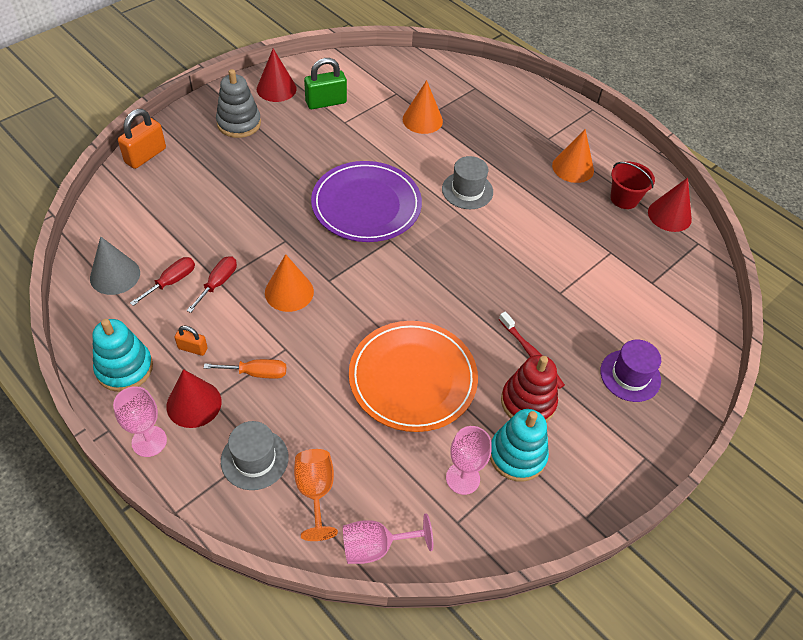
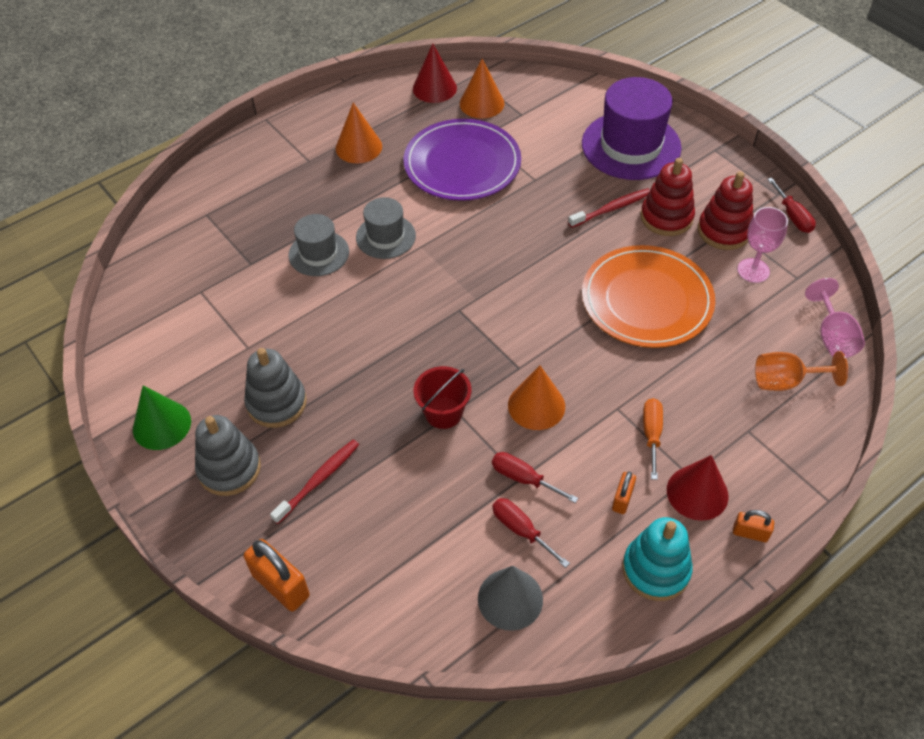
camera: 80 degrees left, 0 degrees up
(149, 441) = (750, 533): pink goblet -> orange padlock
(226, 167) = (318, 480): none -> red toothbrush
(254, 459) = (757, 433): grey hat -> grey hat (319, 253)
(276, 89) = (162, 425): red cone -> green cone
(294, 141) = (276, 403): none -> grey stacking toy
(326, 102) = (203, 367): green padlock -> none
(366, 205) = (401, 329): purple plate -> purple plate (462, 164)
(422, 120) = (257, 268): orange cone -> orange cone (482, 103)
(517, 455) = (724, 231): turquoise stacking toy -> red stacking toy
(552, 530) = (792, 216): none -> red screwdriver
(624, 199) = (409, 116): red bucket -> red bucket (443, 413)
(630, 375) = (631, 146): purple hat -> purple hat, size x1.77

